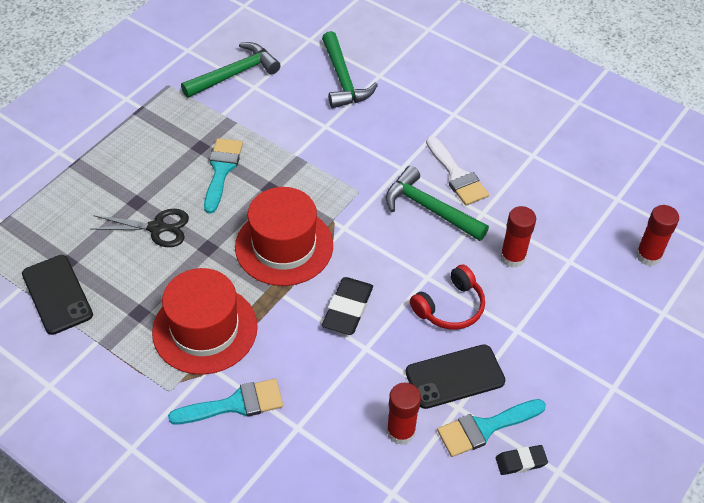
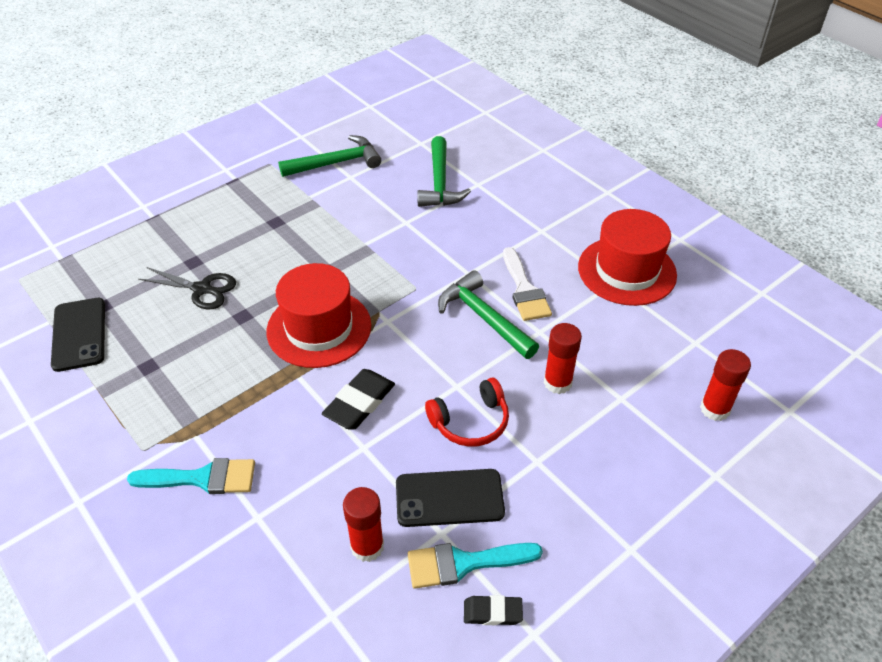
camera: 15 degrees right, 5 degrees down
(205, 329) = (205, 395): red hat -> red hat (627, 271)
(221, 170) = (287, 246): turquoise brush -> none

